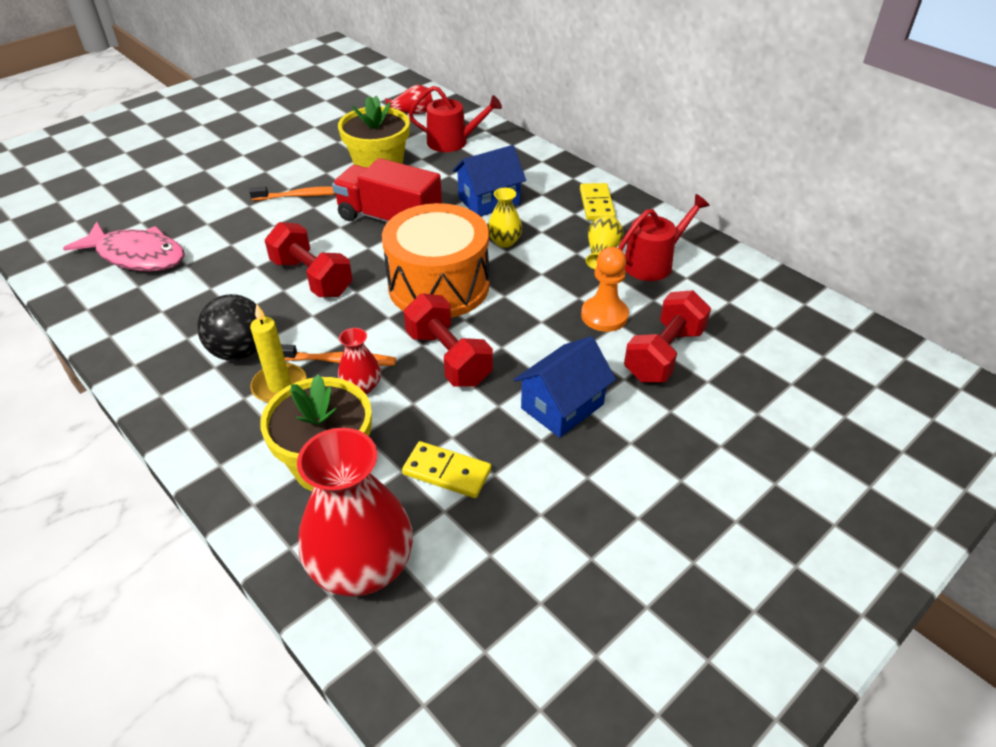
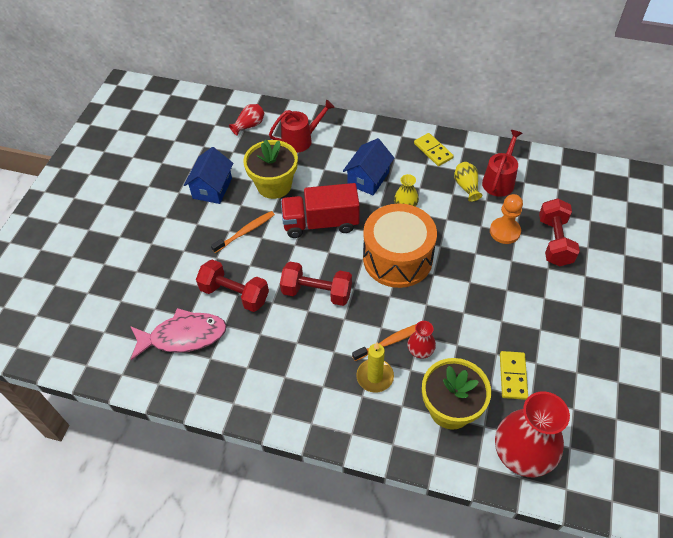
camera: 30 degrees left, 10 degrees up
(240, 351) = (327, 367): black ball -> none
(447, 472) = (513, 376): yellow domino -> yellow domino turned 75 degrees counterclockwise
(448, 358) = (449, 305): red dumbbell -> red dumbbell (234, 294)
(562, 406) = (533, 303): blue house -> blue house (212, 188)

